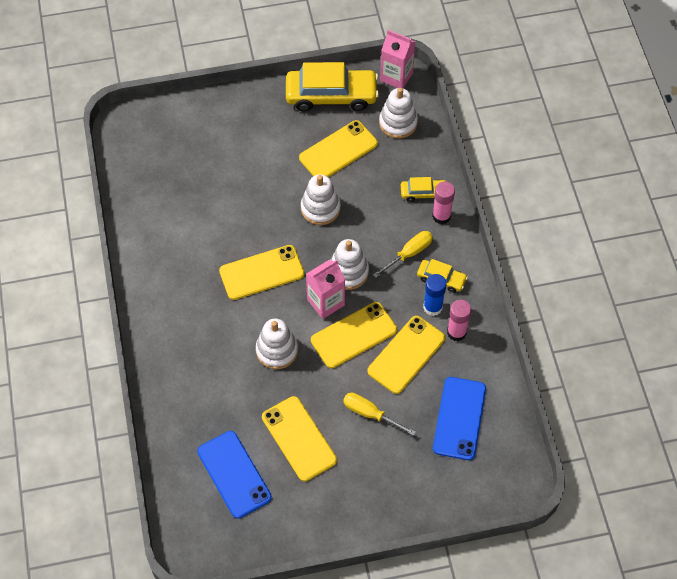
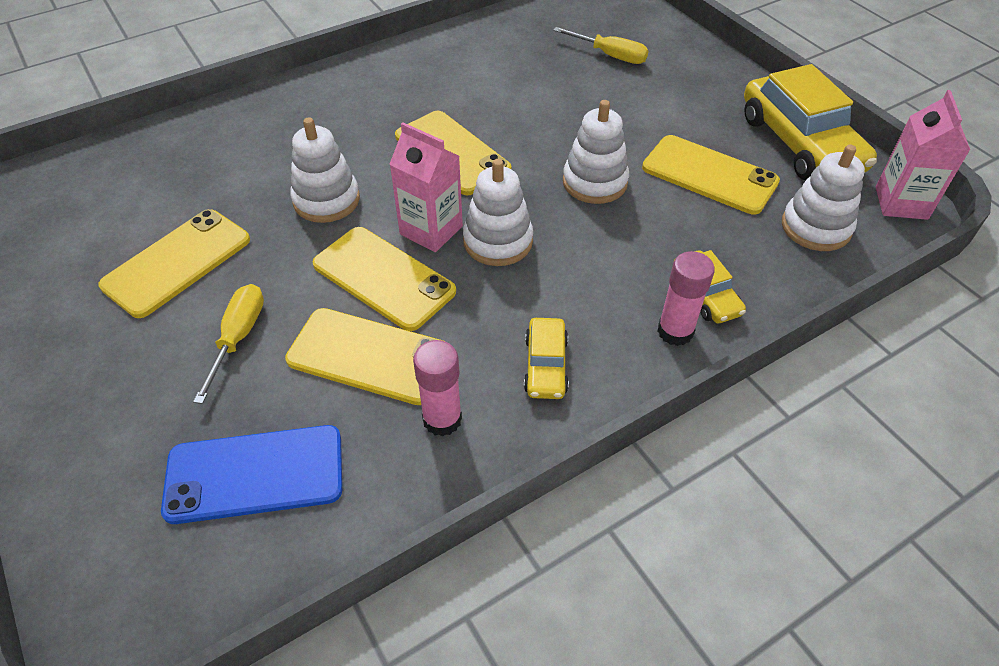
camera: 70 degrees right, 10 degrees down
(234, 474) = (107, 210): blue phone -> none
(409, 253) = (573, 307): yellow screwdriver -> yellow screwdriver (610, 55)
(432, 307) = (481, 368): blue glue stick -> none

